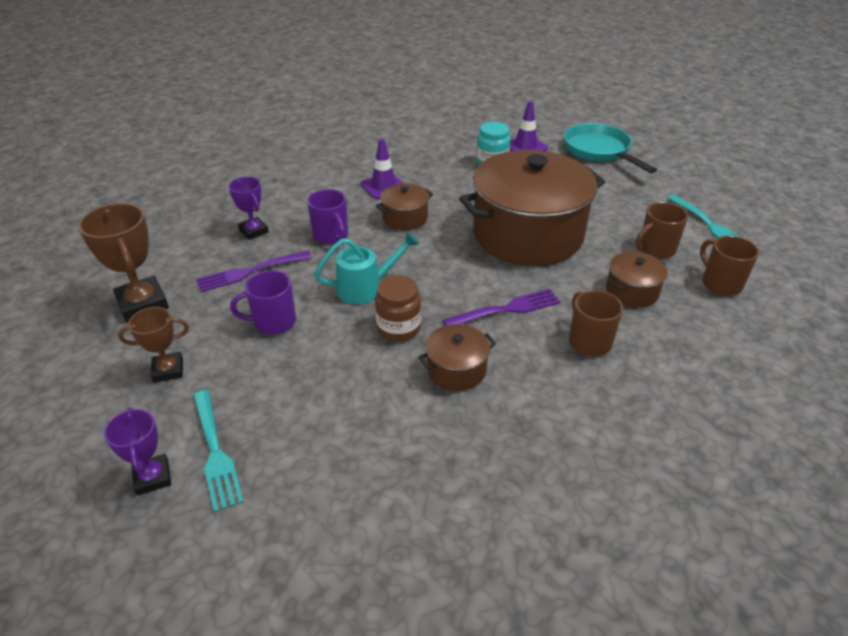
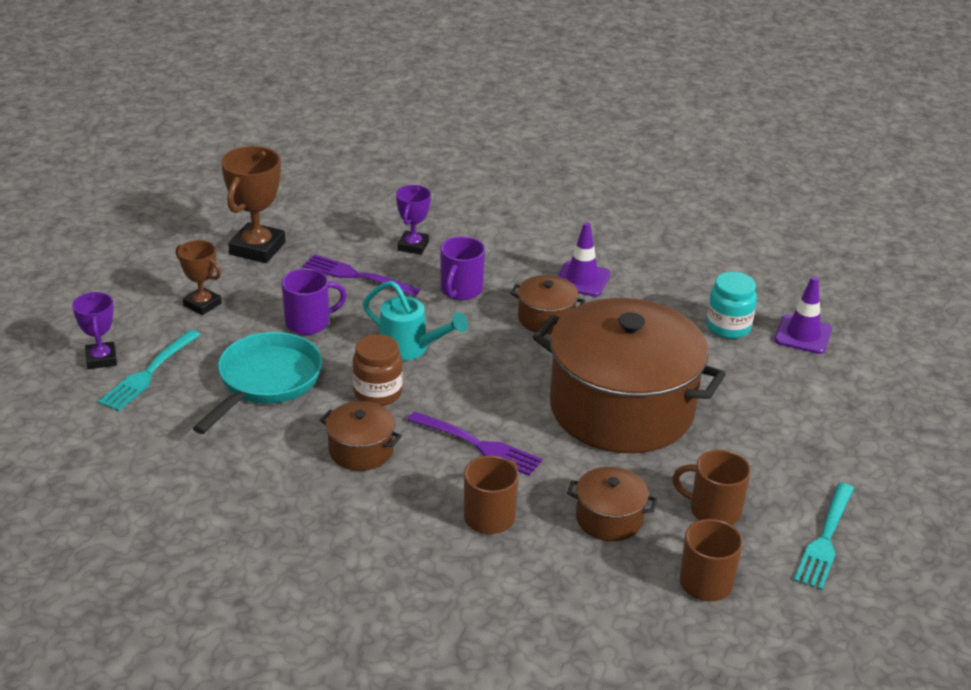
camera: 50 degrees right, 5 degrees down
(152, 477) = (101, 359): purple trophy -> purple trophy turned 45 degrees counterclockwise
(273, 322) = (309, 323): purple mug -> purple mug turned 120 degrees clockwise
(599, 151) = (878, 394): turquoise pan -> turquoise pan (266, 382)

